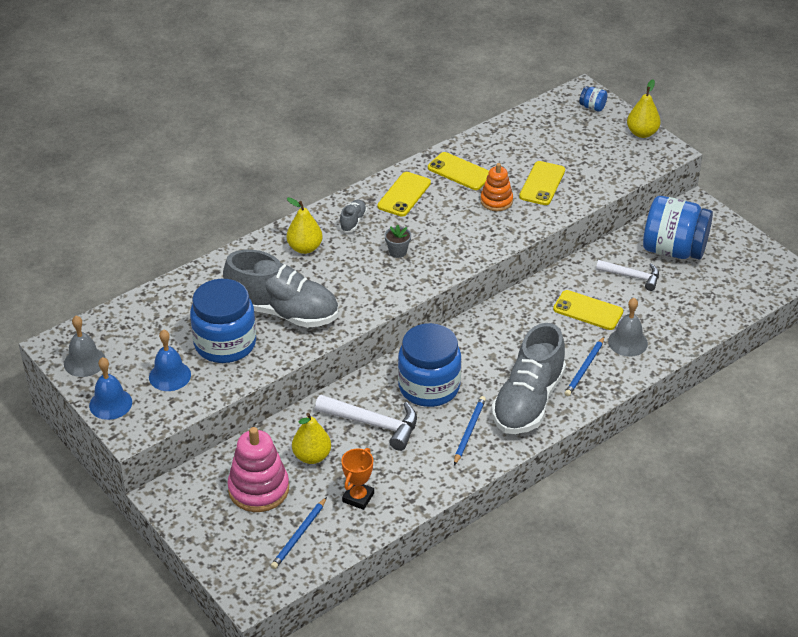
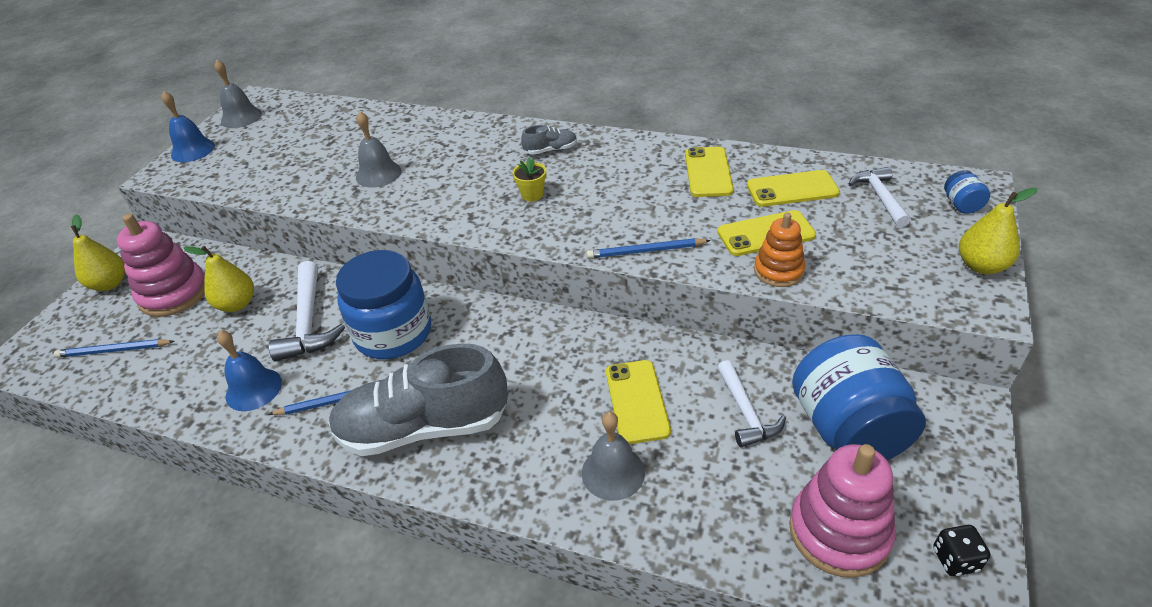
camera: 60 degrees right, 0 degrees up
(169, 376) = (246, 160): blue bell -> blue bell (253, 389)
(225, 343) = (309, 166): blue jar -> none
(283, 312) = (378, 174): grey shoe -> grey bell
(305, 248) = (483, 144): yellow pear -> yellow pear (110, 284)
(358, 497) = (187, 365): orange trophy -> none
(397, 252) = (532, 194): grey flower pot -> yellow flower pot
(404, 194) = (627, 158): yellow phone -> yellow phone (792, 189)
(496, 201) = (691, 217): orange stacking toy -> orange stacking toy (778, 271)
(556, 127) = (880, 197): none -> white hammer
(584, 368) = (525, 452): blue pencil -> blue pencil (645, 251)
(725, 287) = (839, 532): none -> pink stacking toy
(766, 263) = (955, 559): none -> black dice

